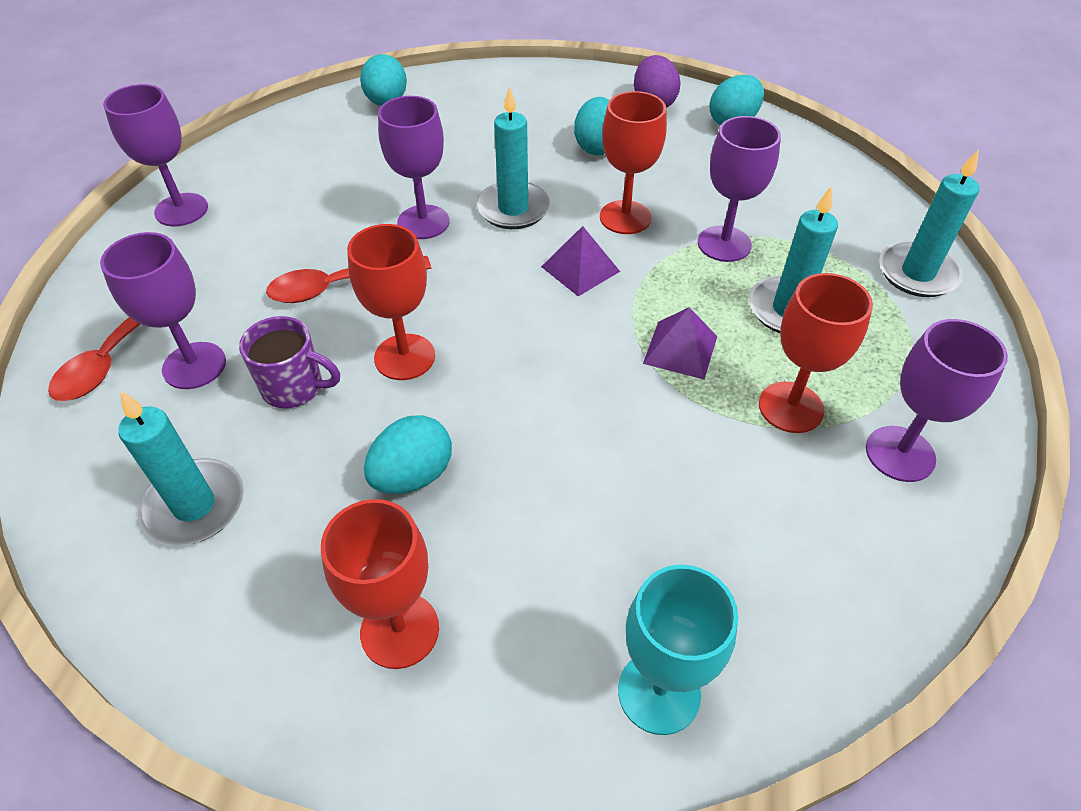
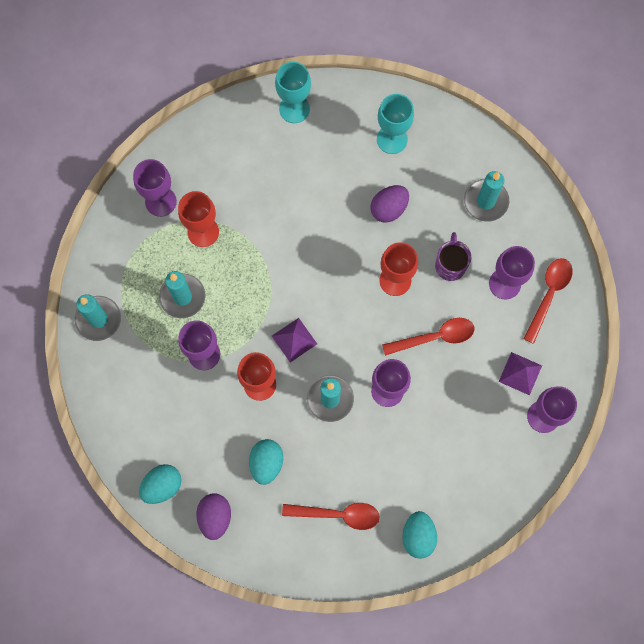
camera: 175 degrees left, 25 degrees up
(294, 387) = (450, 265): purple mug -> purple mug turned 75 degrees clockwise
(399, 630) = (392, 139): red goblet -> turquoise goblet
(413, 475) = (389, 209): turquoise egg -> purple egg
(492, 113) = (338, 514): none -> red spoon
(680, 349) = (249, 273): purple pyramid -> purple pyramid (520, 373)

